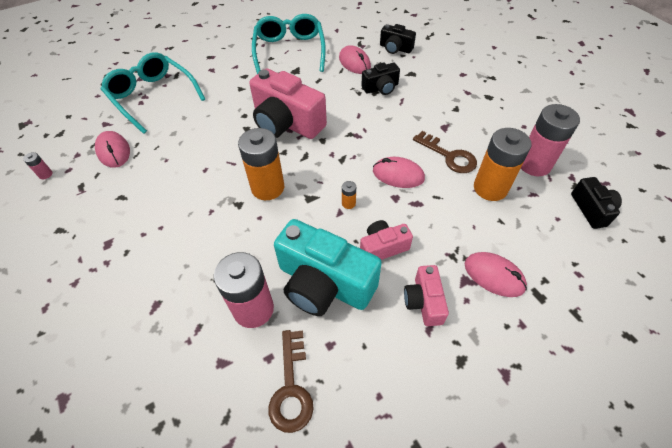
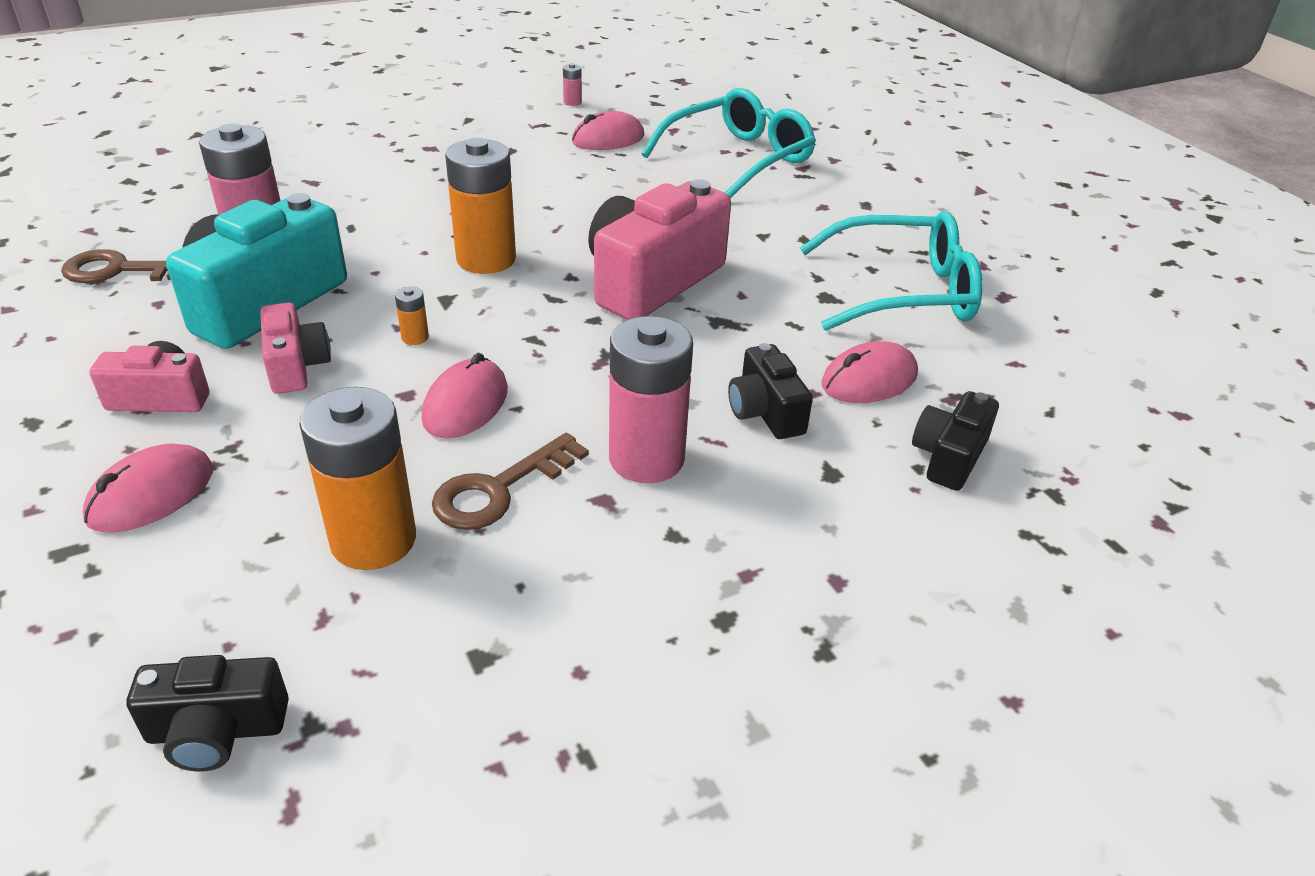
camera: 90 degrees right, 15 degrees down
(534, 164) = (420, 649): pink battery -> pink battery (646, 459)

